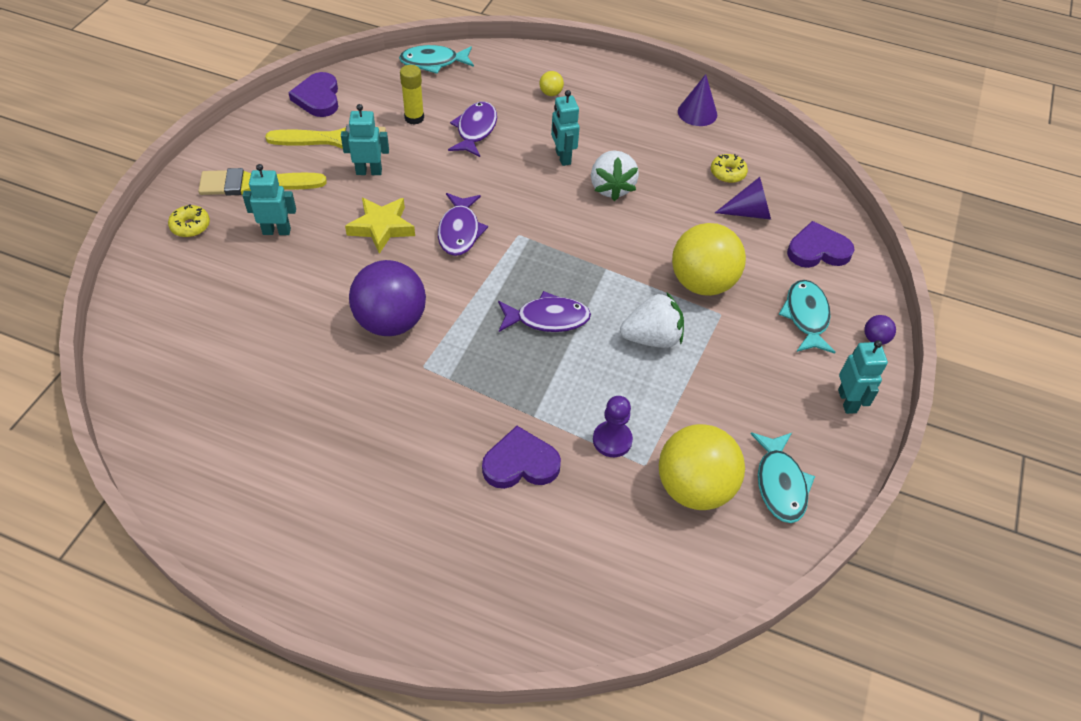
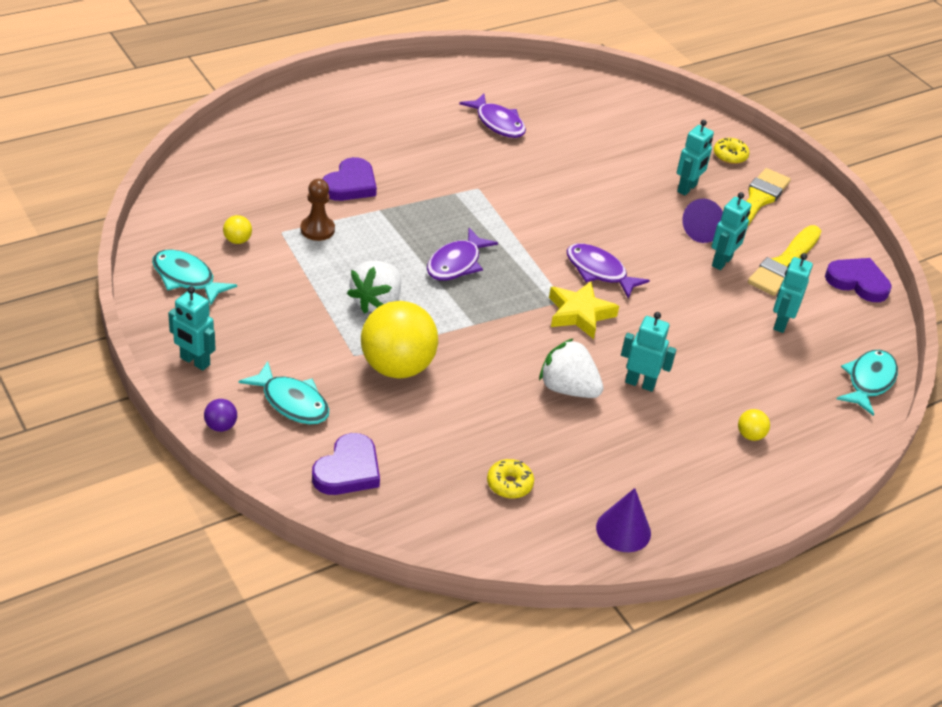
camera: 125 degrees right, 10 degrees down
(381, 227) = (643, 236): yellow star -> yellow star (579, 314)
(391, 322) = (535, 194): purple ball -> none
(414, 118) = (780, 323): yellow glue stick -> turquoise robot
(475, 130) = (730, 351): purple fish -> purple fish (497, 123)
(612, 440) = (317, 229): purple pawn -> brown pawn
(694, 487) = (237, 240): yellow ball -> yellow ball, size x0.41
(749, 212) = (443, 459): purple cone -> purple cone (704, 231)

